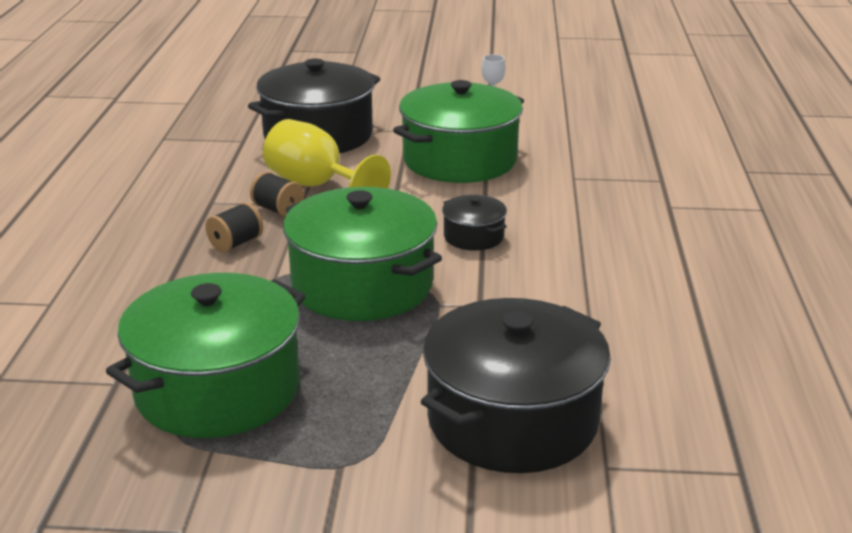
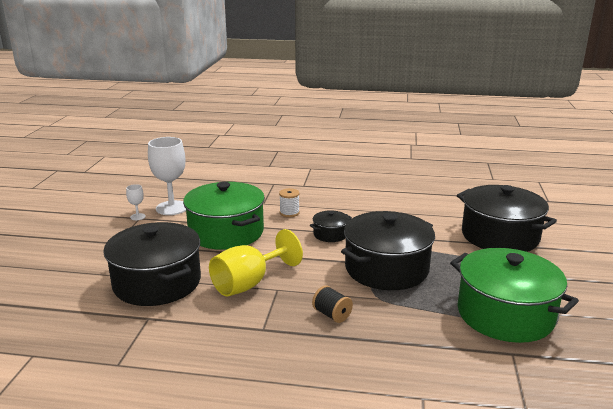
camera: 85 degrees left, 5 degrees down
(278, 210) = (283, 298): black spool -> none
(362, 285) = (386, 269): green pot -> black pot
(528, 118) = (172, 208): none -> white goblet
(544, 200) = (289, 213): none -> white spool

